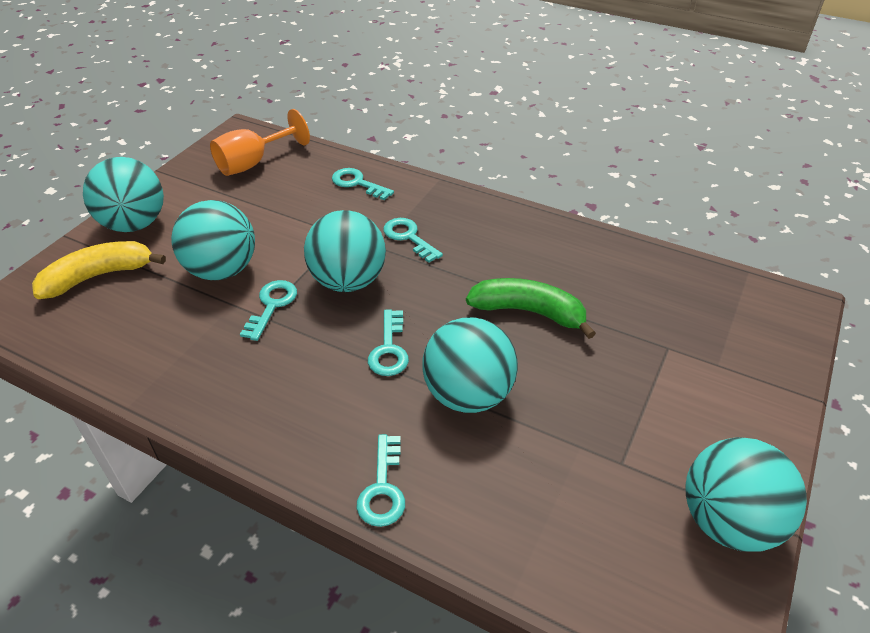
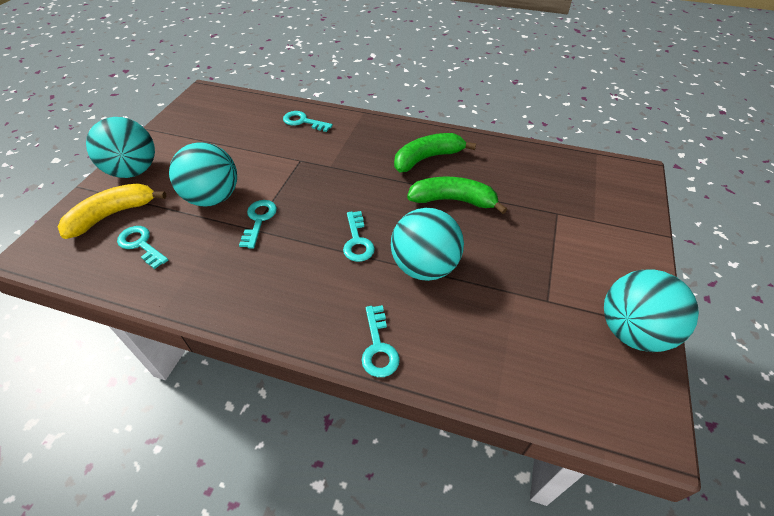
camera: 10 degrees left, 5 degrees up
(253, 163) = (219, 115): orange goblet -> none
(348, 281) = (314, 194): turquoise ball -> none
(409, 237) = (351, 157): turquoise key -> turquoise key (141, 244)
(508, 251) = (427, 158): none -> green banana

